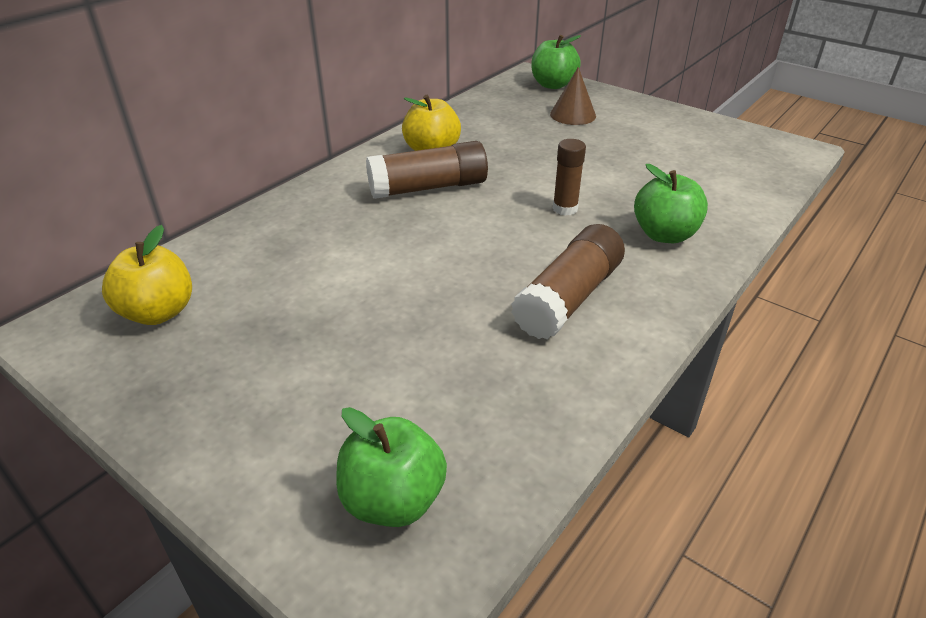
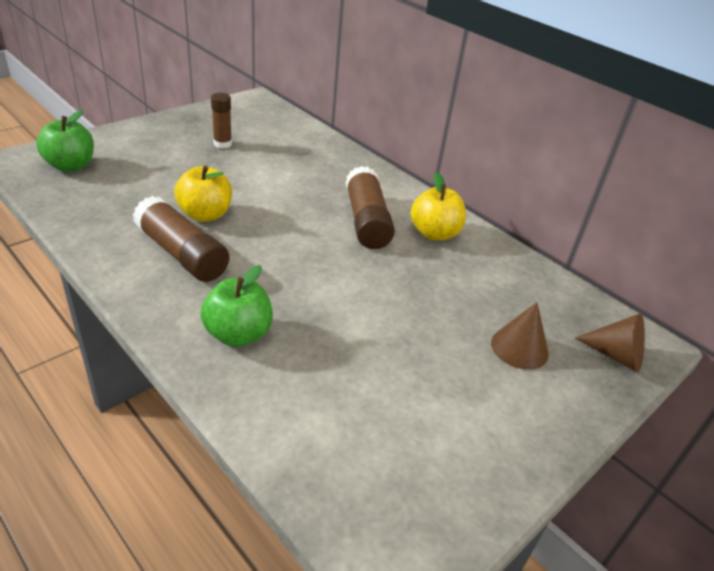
camera: 95 degrees right, 0 degrees up
(158, 312) = (255, 121): yellow apple -> yellow apple (205, 214)
(553, 85) = (616, 355): green apple -> brown cone
(565, 208) = (307, 285): brown glue stick -> brown glue stick (222, 144)

